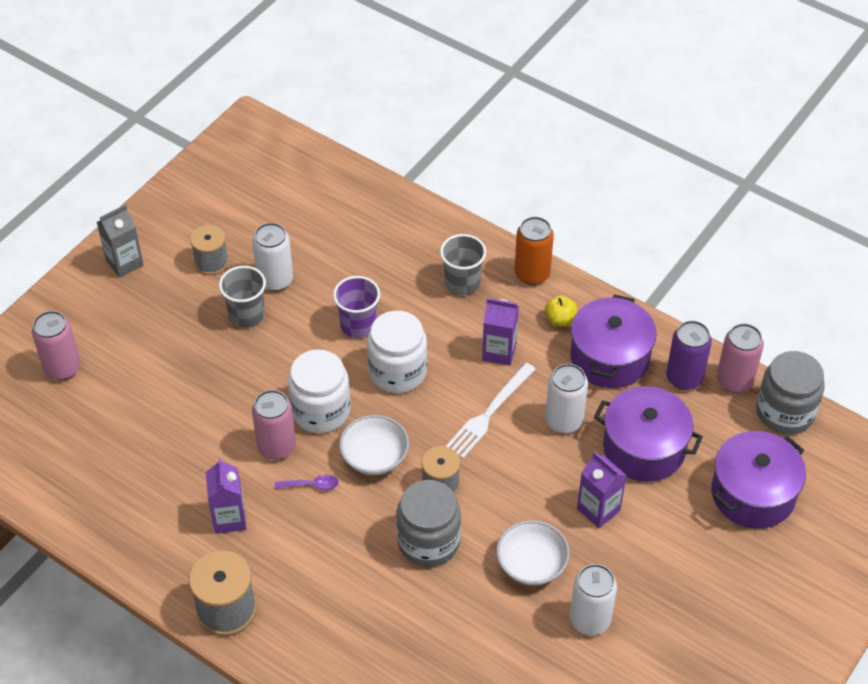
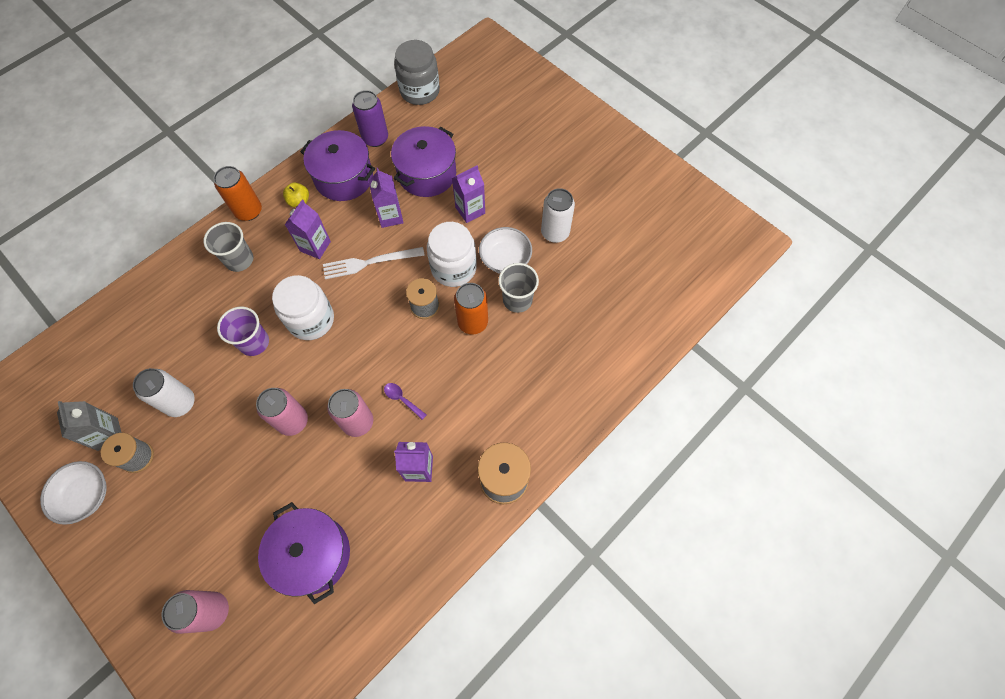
camera: 80 degrees left, 15 degrees up
(124, 263) = (105, 540): grey carton -> grey carton (107, 434)
(246, 315) = (210, 432): grey cup -> grey cup (517, 300)
(311, 485) = (402, 399): purple spoon -> purple spoon turned 60 degrees counterclockwise
(321, 411) = (332, 383): white jar -> white jar (453, 268)
(374, 457) = (387, 348): white bowl -> white bowl (86, 495)
(428, 541) = (472, 322): grey jar -> orange can
(489, 413) = (369, 262): white fork -> white fork turned 120 degrees clockwise
(564, 421) = (390, 216): white can -> purple carton
(734, 380) = (386, 111): pink can -> pink can (293, 421)
(753, 494) = (478, 122): purple pot -> purple pot (313, 554)

